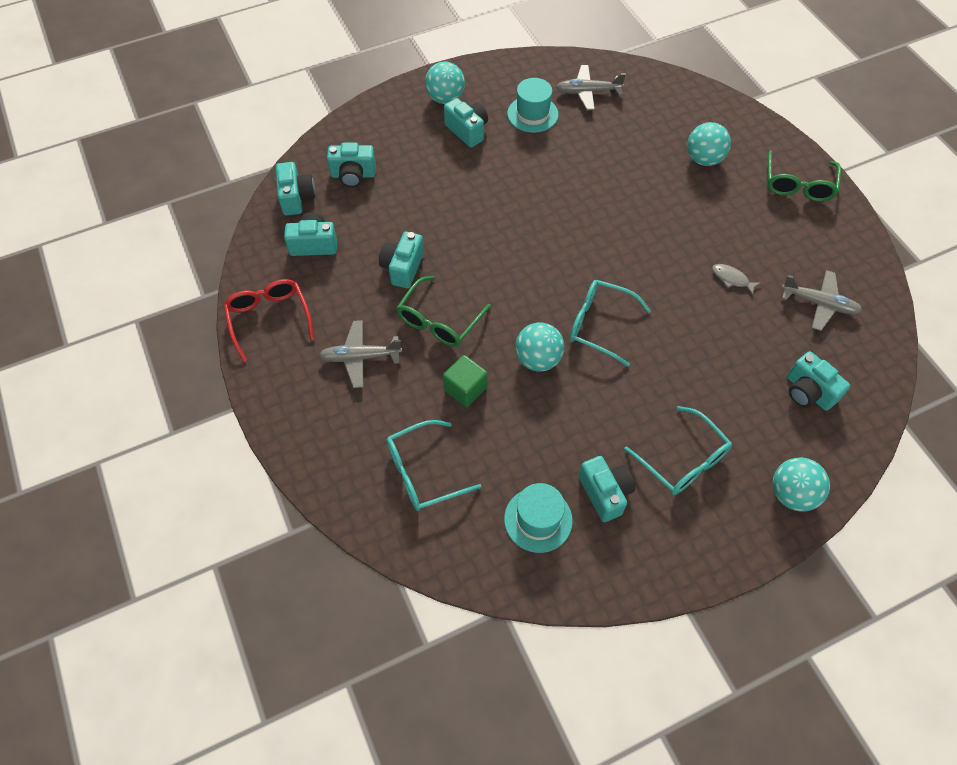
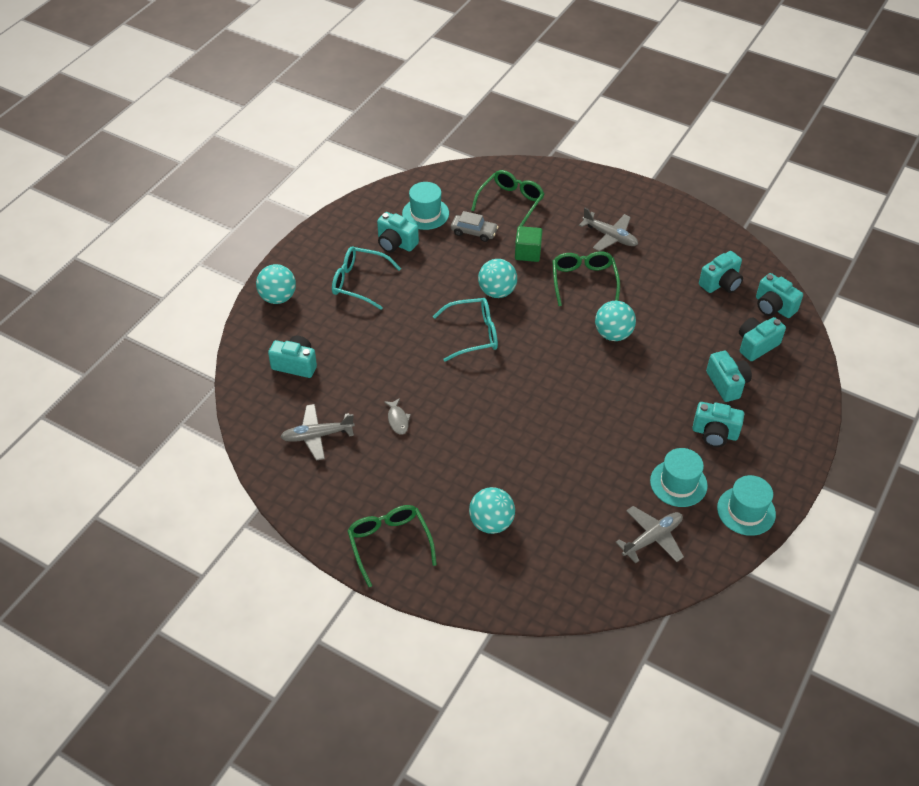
camera: 145 degrees right, 10 degrees down
(269, 318) = (691, 228): red glasses -> none
(360, 357) = (610, 236): grey plane -> grey plane turned 75 degrees clockwise
(403, 268) = (644, 300): turquoise camera -> turquoise camera (727, 384)
(423, 472) = (511, 202): turquoise glasses -> green glasses
(445, 98) = (767, 455): turquoise ball -> turquoise ball (613, 334)
(501, 454) = (474, 232): none -> grey car
(502, 75) = (746, 511): none -> turquoise hat
(732, 279) = (398, 420): grey fish -> grey fish turned 75 degrees clockwise

